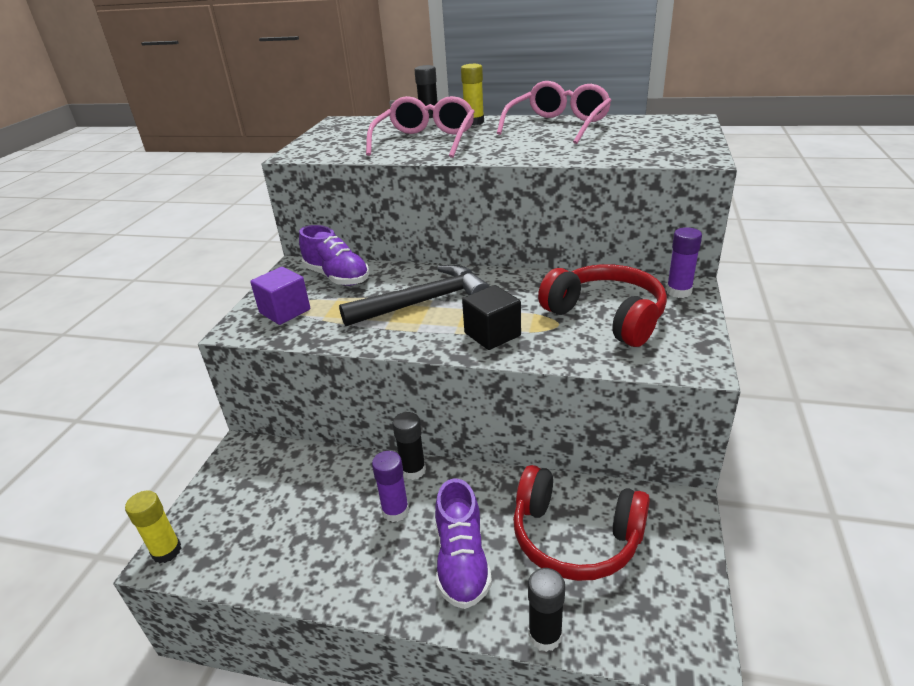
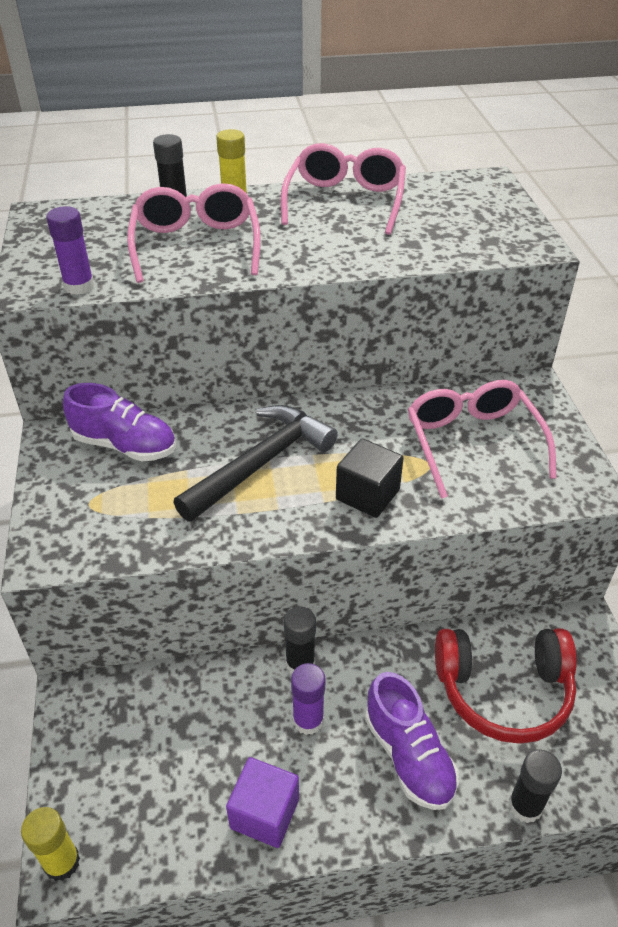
camera: 25 degrees left, 10 degrees up
(285, 311) = (90, 514): purple cube -> purple cube (264, 813)
(606, 316) = (473, 443): red headphones -> pink glasses
(679, 291) = (527, 394): purple glue stick -> purple glue stick (79, 286)

